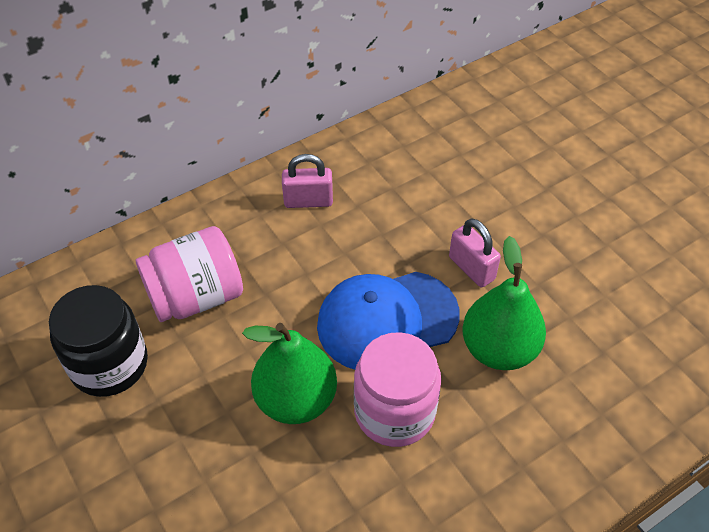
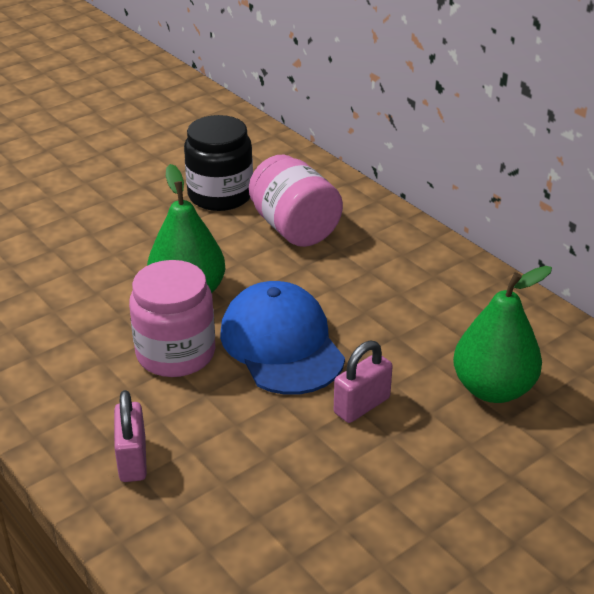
camera: 85 degrees right, 15 degrees down
(308, 201) = (429, 282): pink padlock -> pink padlock (132, 459)
(499, 349) = (252, 427): green pear -> green pear (493, 389)

